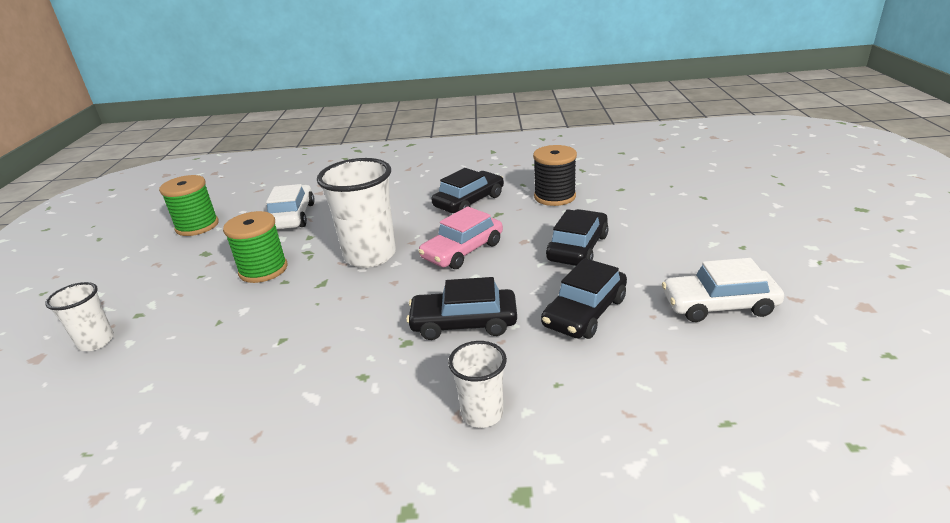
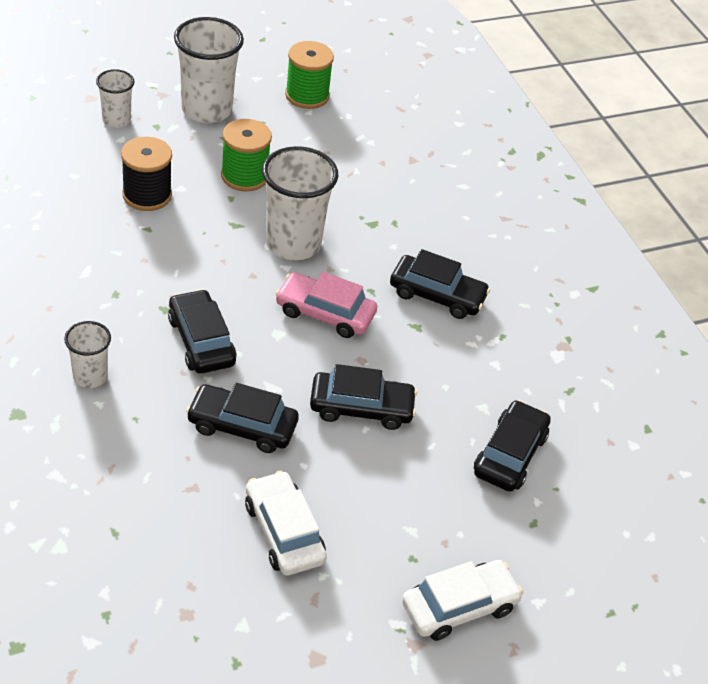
camera: 60 degrees right, 15 degrees up
(152, 280) = (206, 110): none -> white cup
(292, 216) = (350, 158): white car -> white car (459, 607)
(555, 197) = (478, 372): black spool -> black spool (147, 195)
(638, 196) = (510, 454): none -> black car

